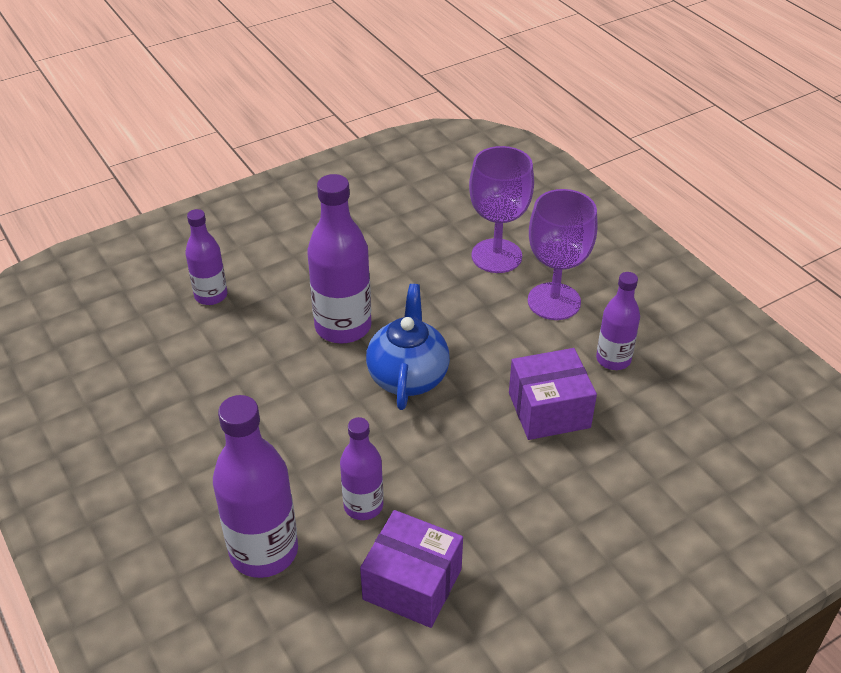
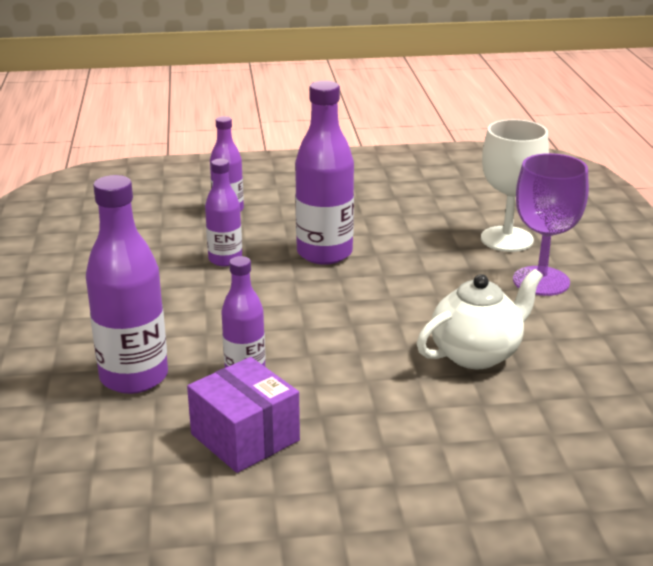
camera: 25 degrees right, 15 degrees down
(408, 376) = (357, 298): blue teapot -> none
(496, 256) = (507, 239): purple goblet -> white goblet
(549, 410) = (476, 354): purple box -> white teapot
(613, 359) = (572, 335): purple bottle -> purple bottle (225, 259)

